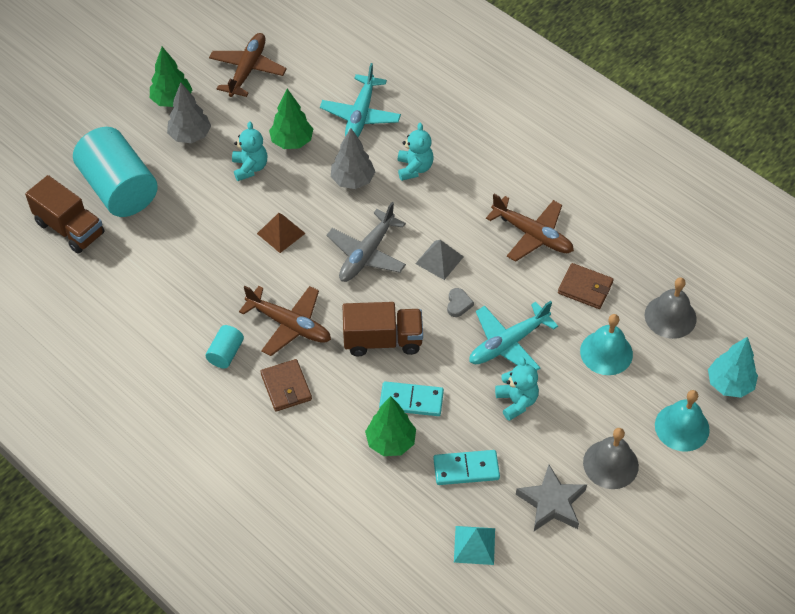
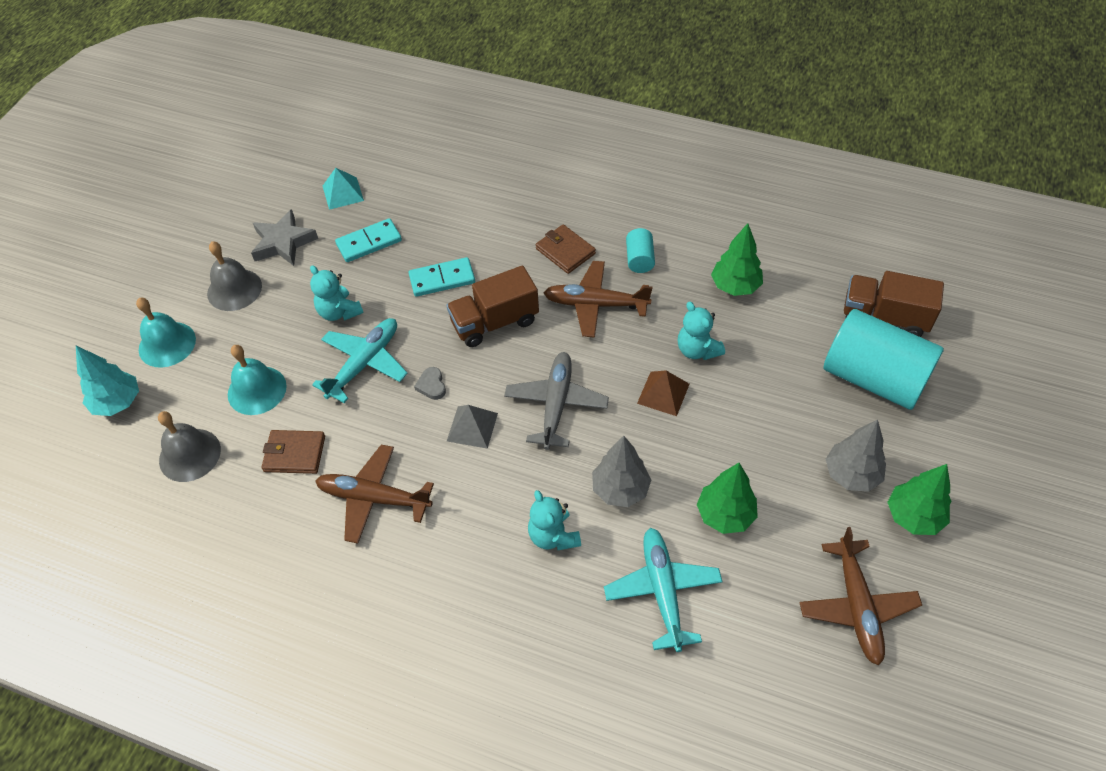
camera: 160 degrees right, 0 degrees up
(250, 168) = (751, 459): turquoise teddy bear -> turquoise teddy bear (697, 350)
(391, 442) = (446, 241): green tree -> green tree (735, 286)

